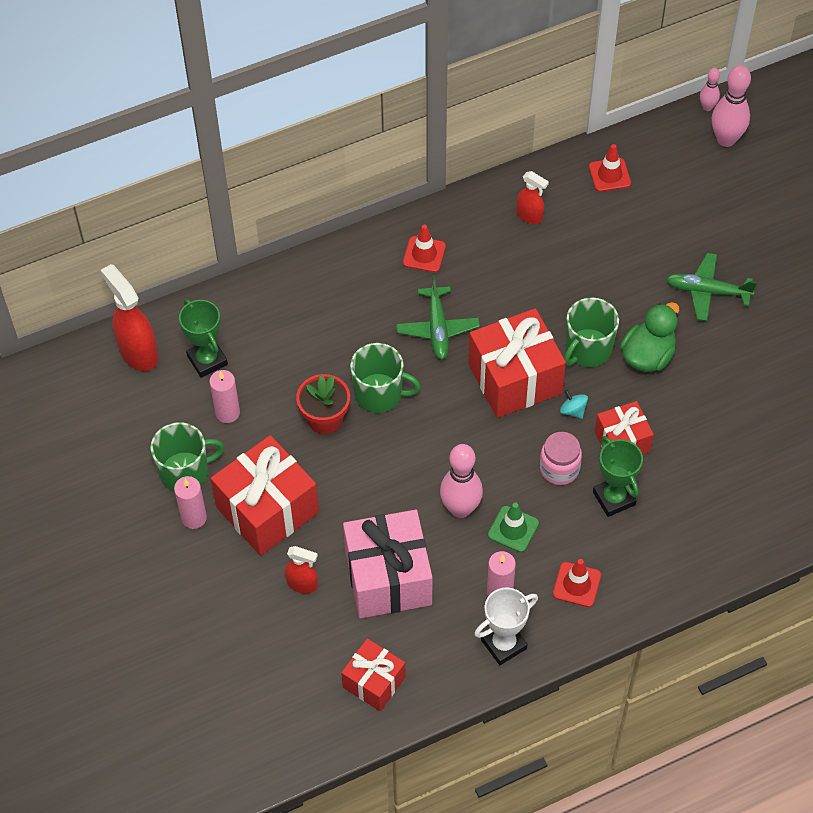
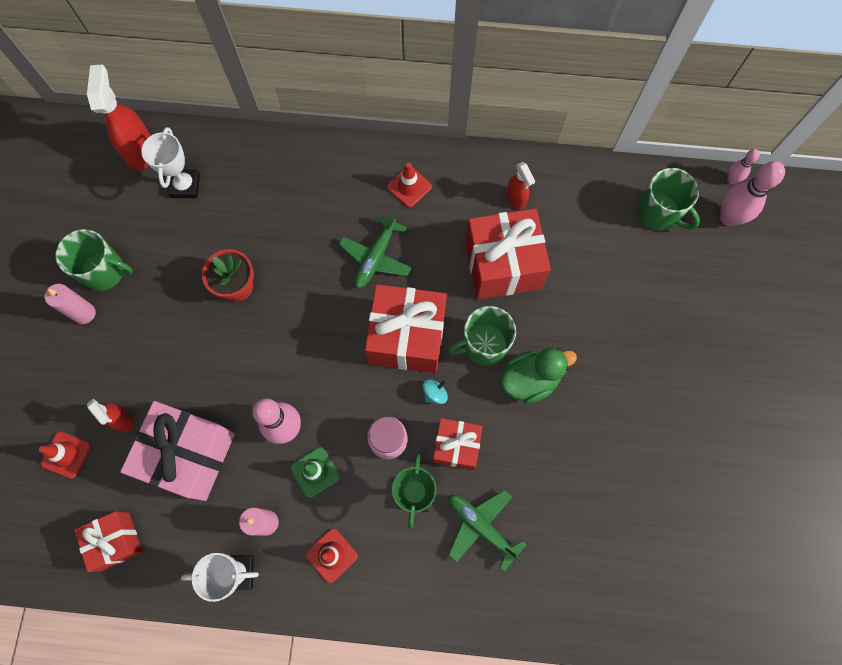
camera: 30 degrees right, 15 degrees up
(207, 360) = (185, 186): green trophy -> white trophy
(227, 412) = (169, 238): pink candle -> none
(267, 510) = (141, 339): red gift -> red gift (502, 265)
(379, 394) = (292, 289): green mug -> green mug (659, 213)
(573, 410) = (434, 393): turquoise spinning top -> turquoise spinning top turned 60 degrees clockwise
(609, 175) = (606, 197): red traffic cone -> red traffic cone (66, 454)
(707, 291) = (620, 349): green plane -> green plane (481, 526)

